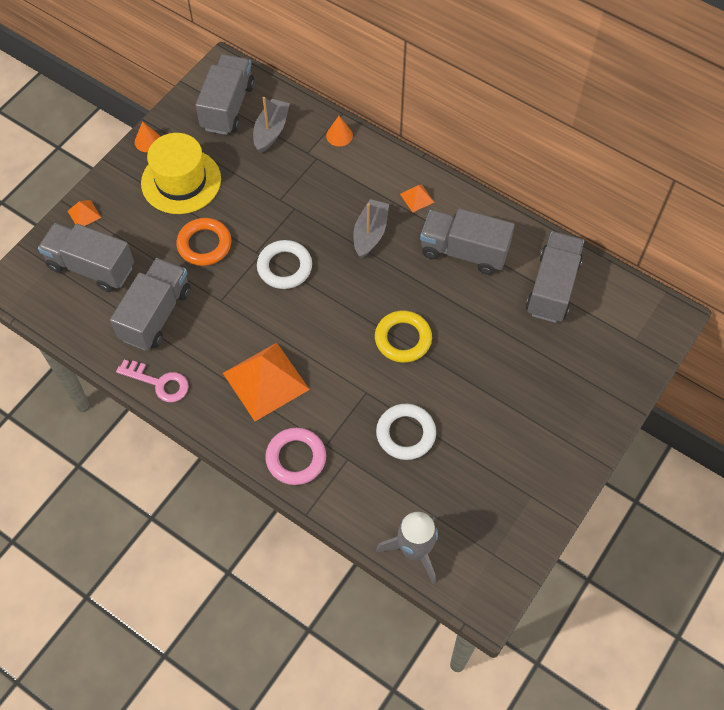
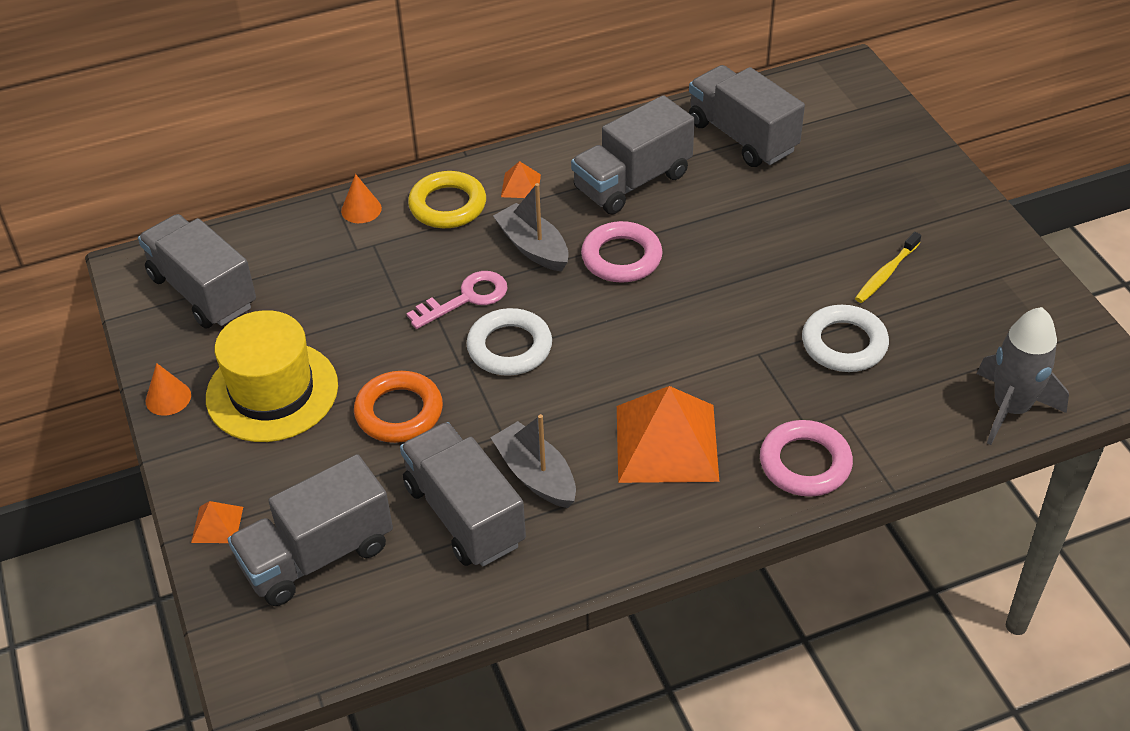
camera: 55 degrees left, 15 degrees down
(159, 382) = (578, 560): pink key -> pink key (466, 298)
(271, 131) = (287, 267): grey boat -> grey boat (536, 475)
(394, 281) = (621, 257): none -> pink ring
(403, 339) = (709, 287): yellow ring -> yellow ring (447, 205)
(484, 428) = (886, 273): none -> yellow toothbrush

